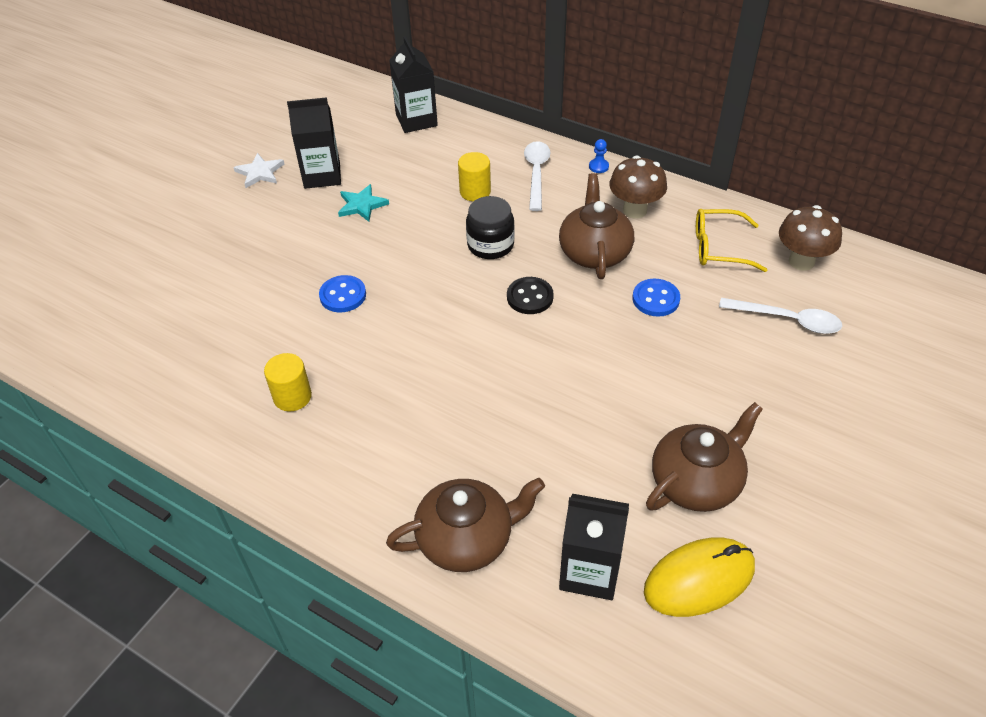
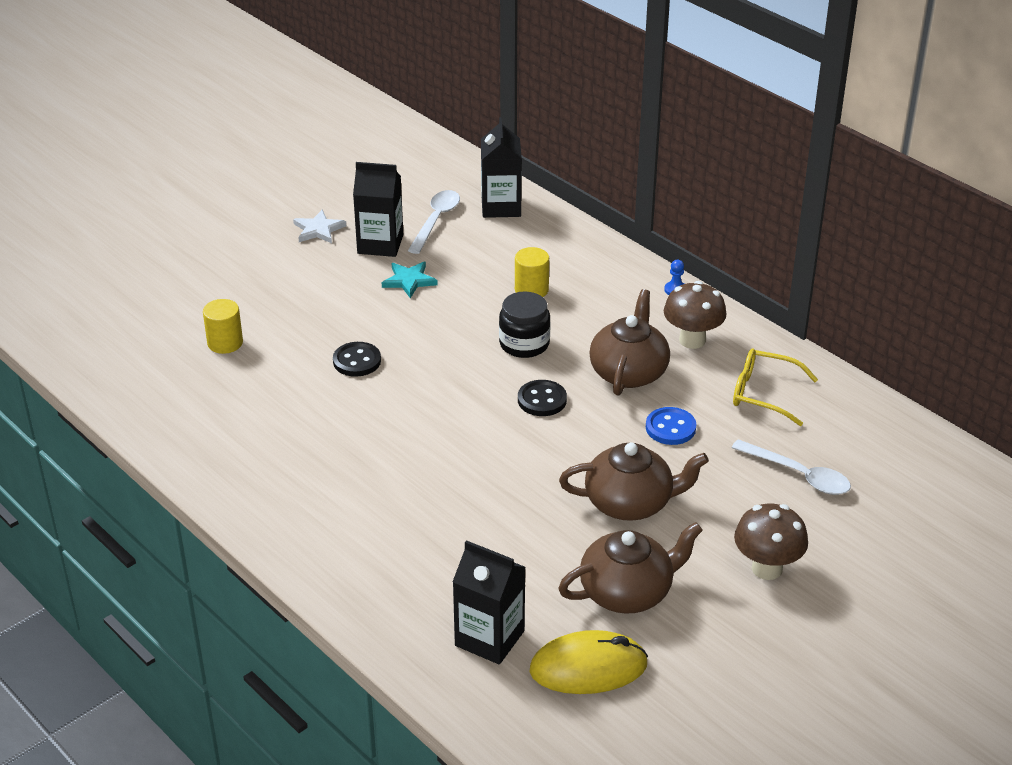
camera: 15 degrees right, 10 degrees down
(292, 397) = (275, 439): yellow cylinder -> yellow cylinder (225, 343)
(343, 295) = (357, 361): blue button -> black button
(467, 539) = (388, 588): brown teapot -> brown teapot (630, 503)
(536, 174) = (604, 284): white spoon -> white spoon (436, 221)
(801, 261) = (846, 424): brown mushroom -> brown mushroom (767, 568)

